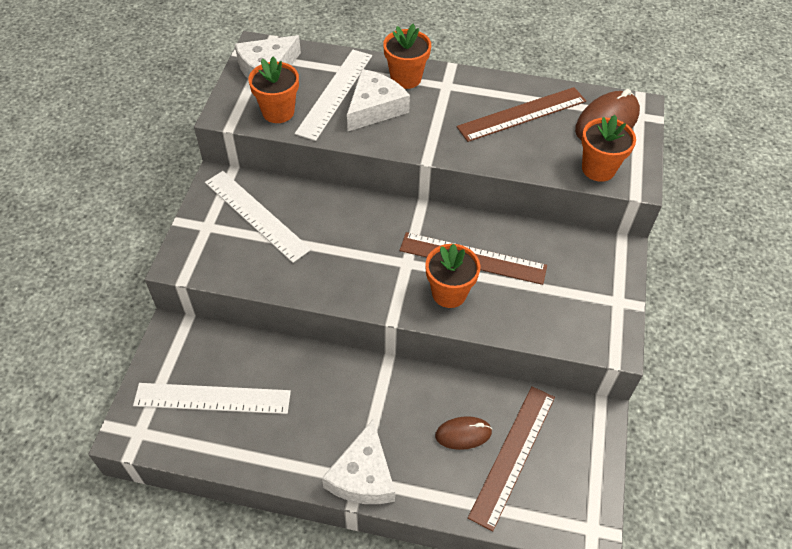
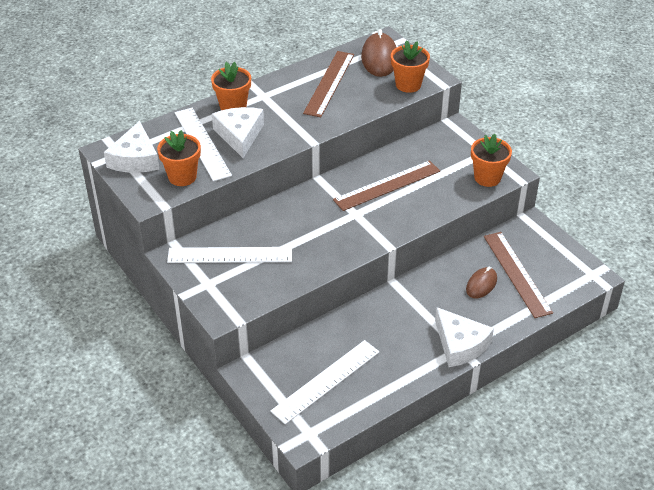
camera: 45 degrees left, 10 degrees down
(449, 293) = (399, 211): orange flower pot -> orange flower pot (487, 178)

